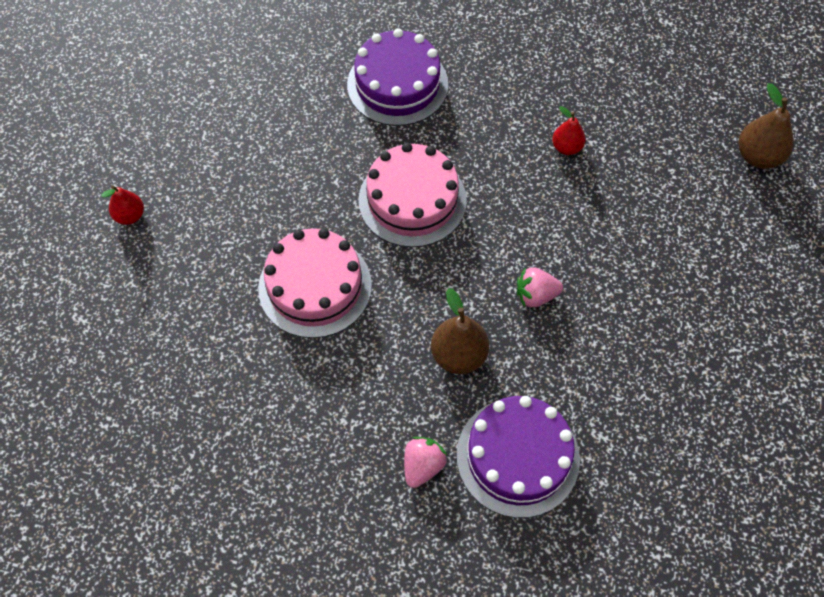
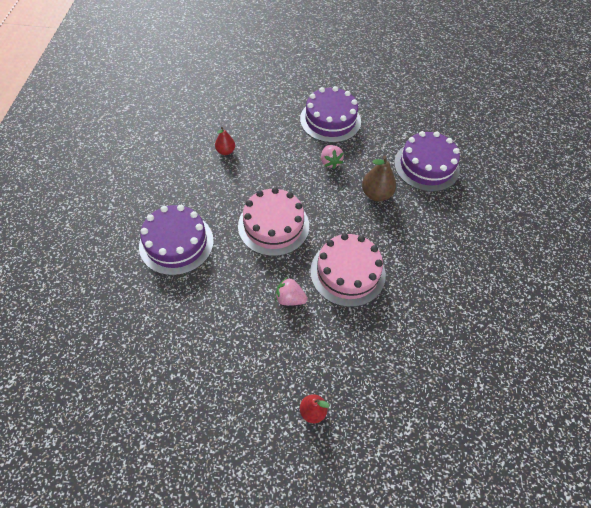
camera: 100 degrees left, 5 degrees down
(422, 466) = (445, 205): pink strawberry -> pink strawberry (290, 298)
(640, 311) = (330, 120): none -> purple cake
(758, 156) = (226, 74): brown pear -> none

